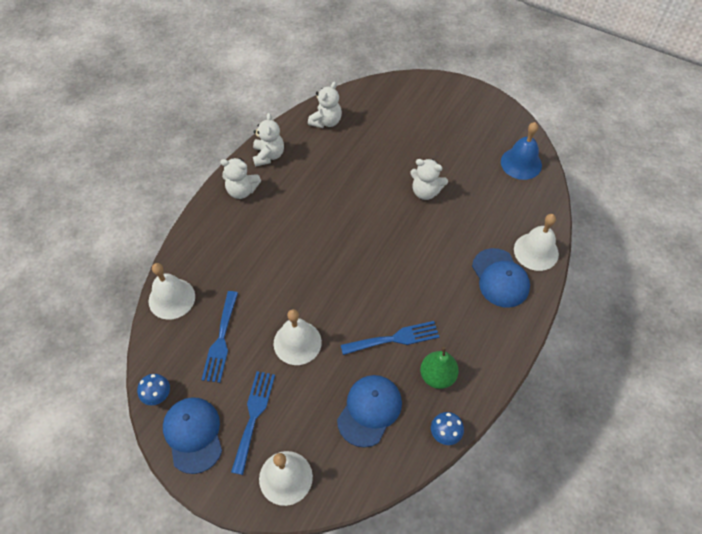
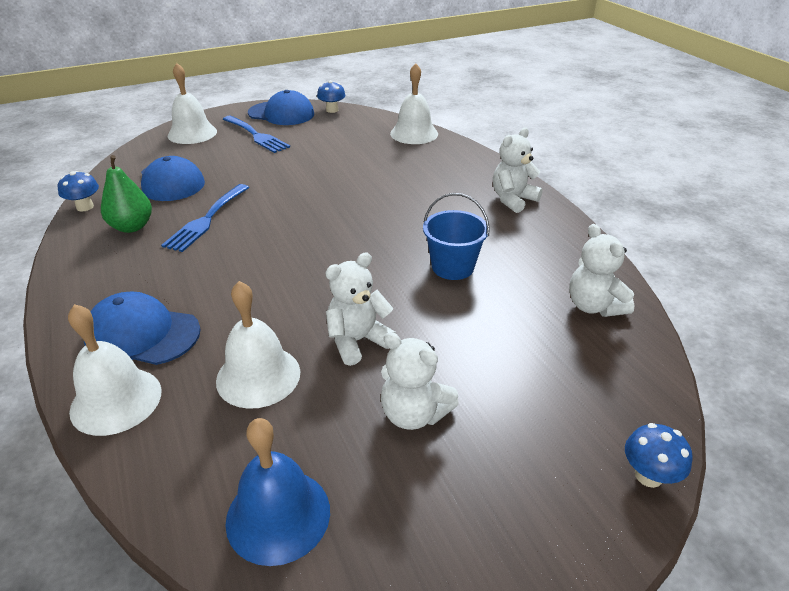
camera: 125 degrees right, 20 degrees down
(221, 340) = (342, 141): blue fork -> none
(268, 155) = (558, 234): white teddy bear -> white teddy bear (414, 414)
(297, 342) = (286, 171): white bell -> white bell (258, 376)
(338, 185) = (452, 267): none -> blue bucket
(413, 81) = (648, 475): none -> blue mushroom

